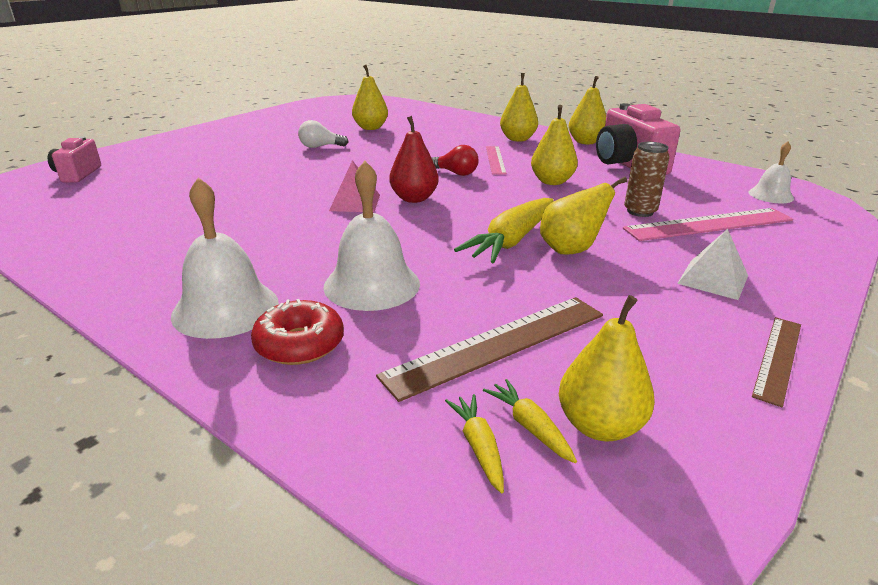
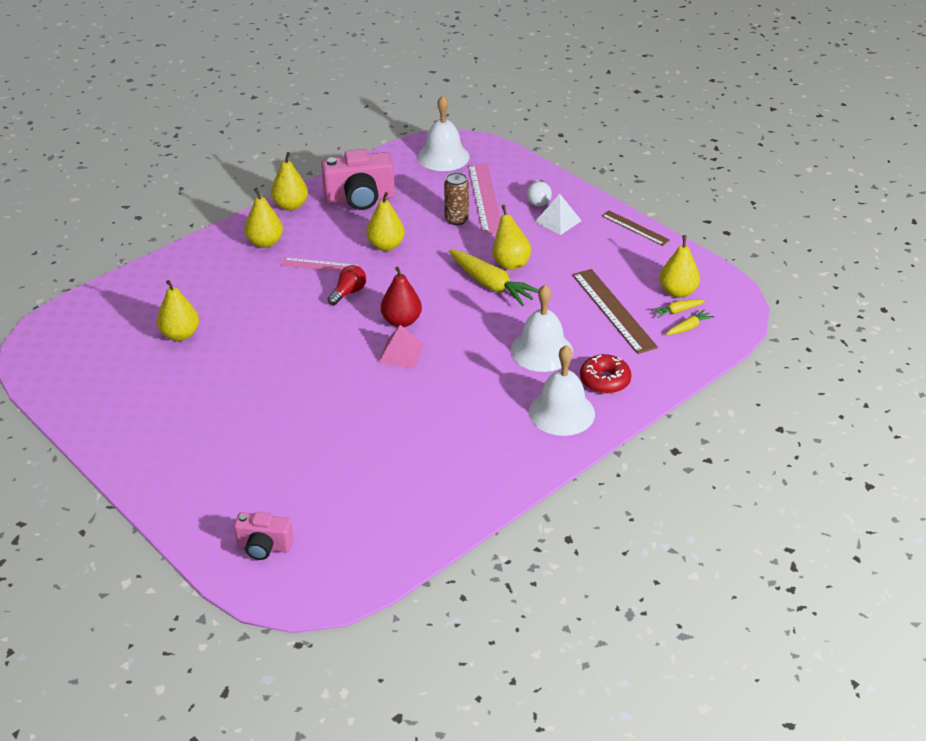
camera: 80 degrees left, 10 degrees up
(320, 147) = (236, 372): white light bulb -> white light bulb (538, 200)
(478, 447) = (689, 327): yellow carrot -> yellow carrot turned 150 degrees clockwise
(770, 195) = (443, 156): white bell -> white bell, size x1.71

